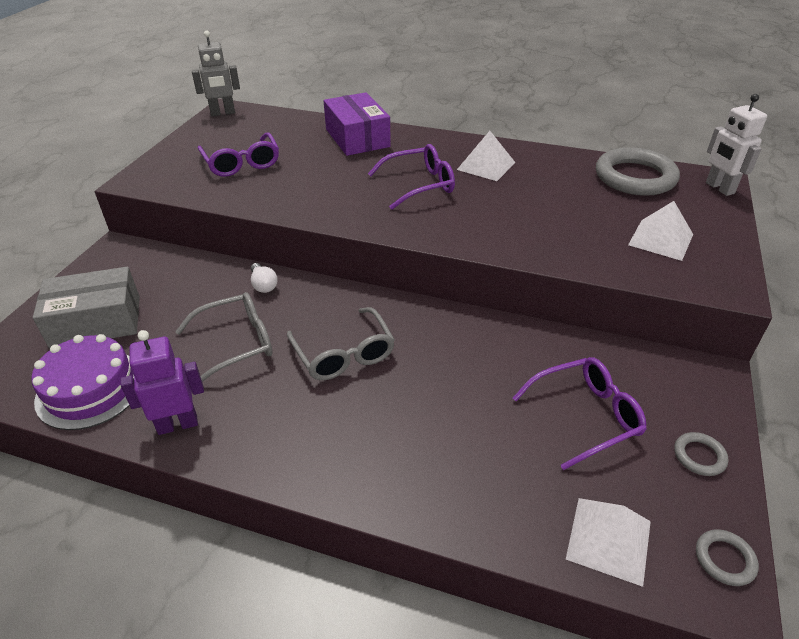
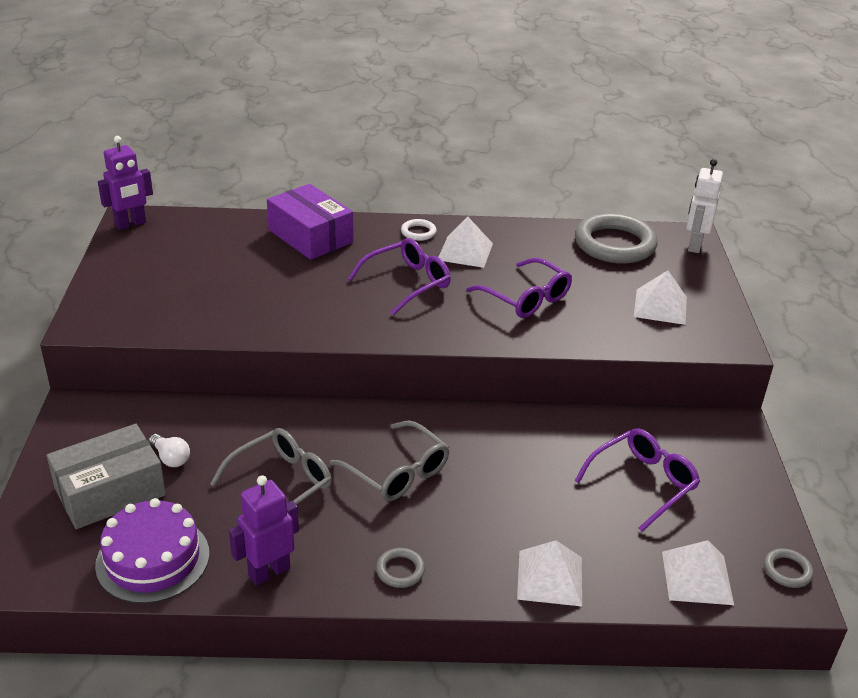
camera: 20 degrees left, 5 degrees down
(223, 113) = (130, 224): grey robot -> purple robot
(242, 163) = (196, 285): purple glasses -> purple glasses (526, 298)
(263, 285) = (274, 418): white light bulb -> white light bulb (170, 458)
(442, 497) = (549, 577): none -> white pyramid
(452, 146) = (418, 232): none -> white ring
(699, 456) = (745, 496): grey ring -> grey ring (400, 570)
(719, 188) = (694, 245): white robot -> white robot turned 60 degrees clockwise

